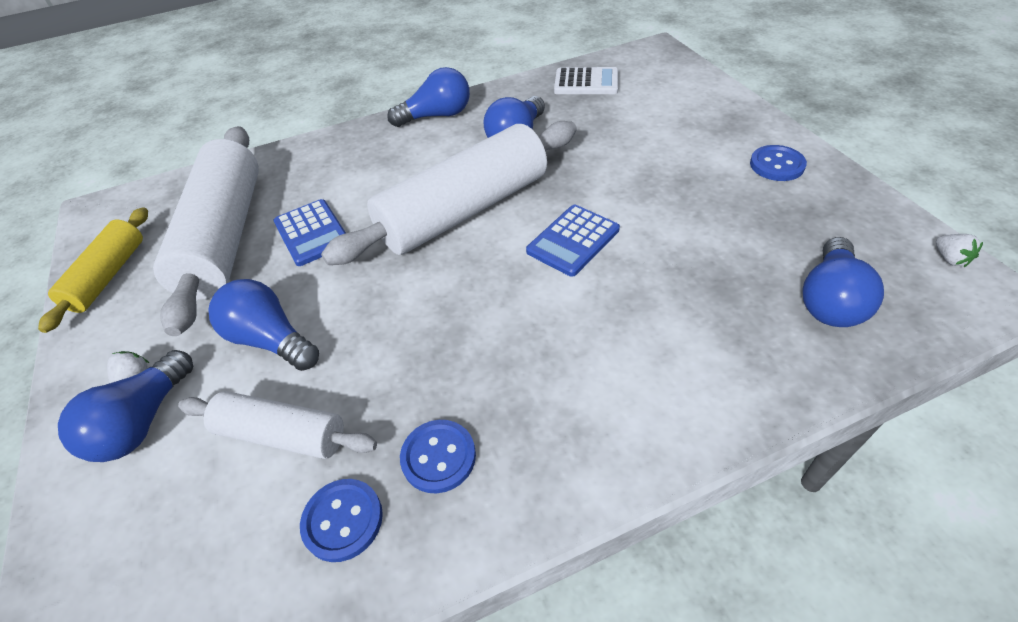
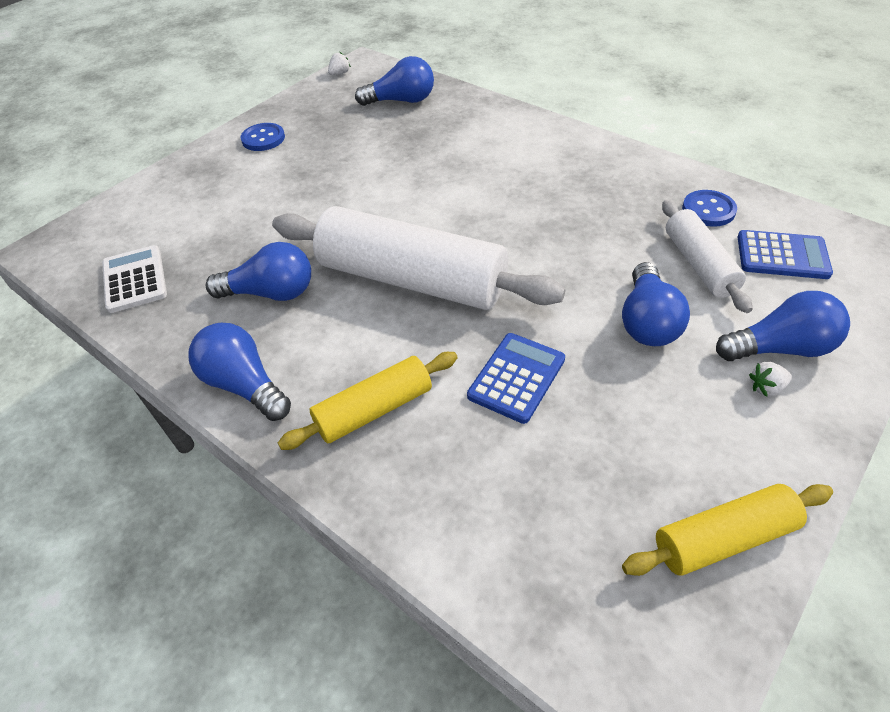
camera: 120 degrees left, 0 degrees up
(225, 236) = (578, 459): white rolling pin -> none
(361, 161) = (374, 410): none -> yellow rolling pin
(438, 457) = (637, 193): blue button -> none
(573, 241) = (412, 205): blue calculator -> blue calculator (782, 256)

